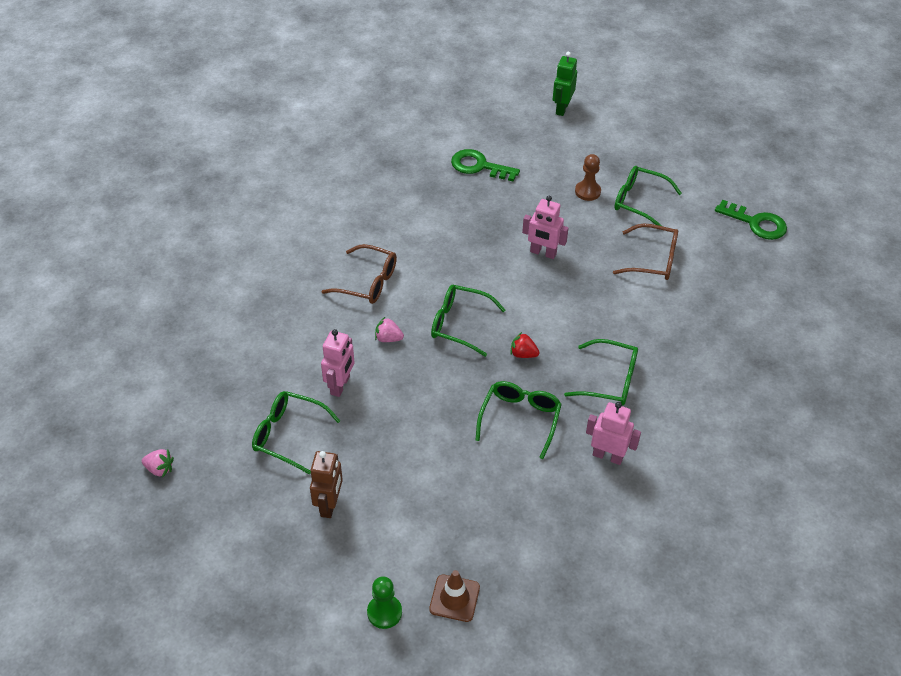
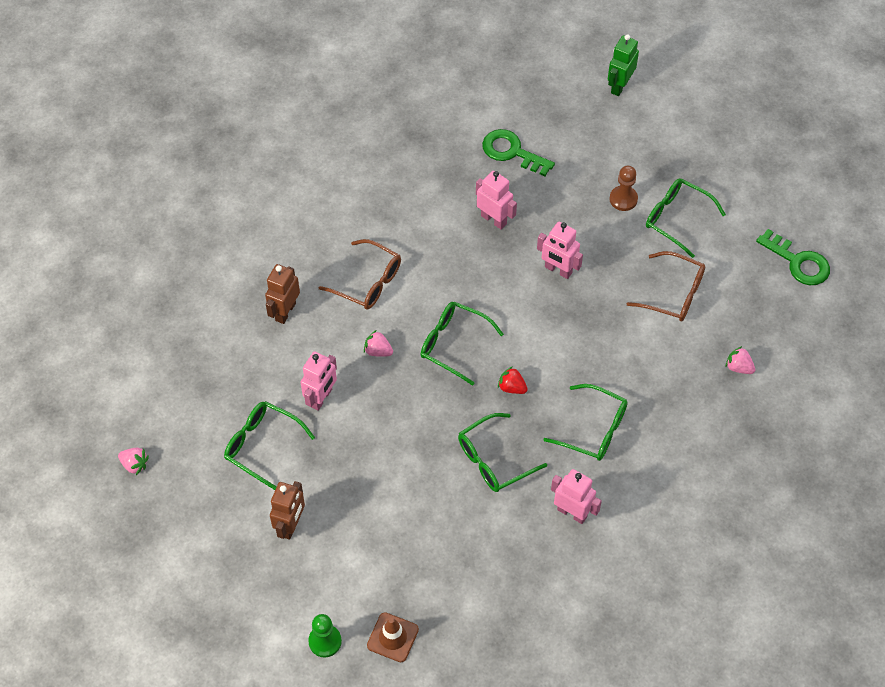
camera: 10 degrees right, 10 degrees up
(292, 316) = (285, 311): none -> brown robot
(474, 220) = (494, 219): none -> pink robot
(520, 419) = (493, 460): green glasses -> green glasses turned 150 degrees counterclockwise
(729, 312) = (738, 367): none -> pink strawberry

